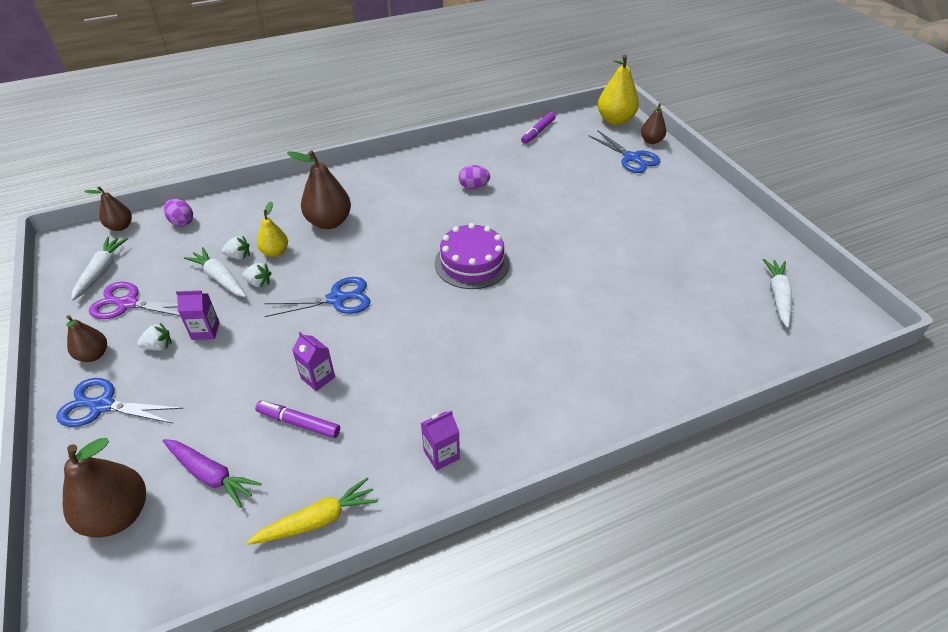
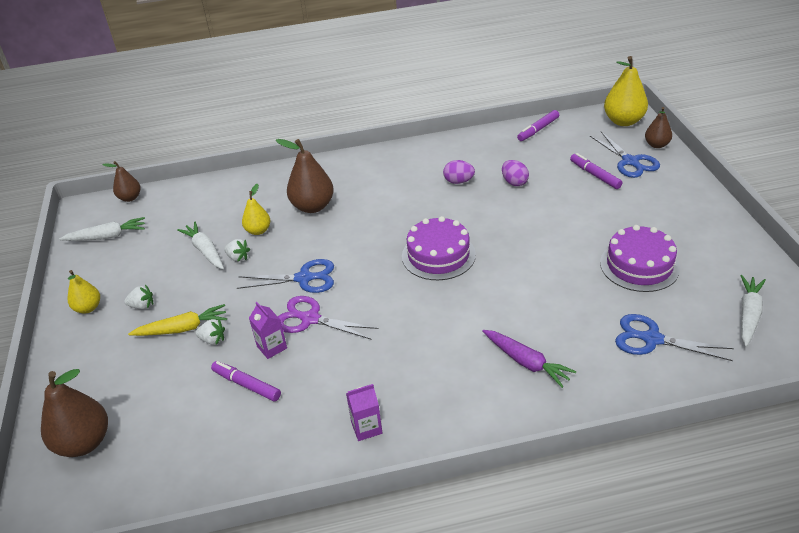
camera: 15 degrees right, 5 degrees down
(93, 355) = (88, 308): brown pear -> yellow pear
(101, 272) = (107, 237): white carrot -> white carrot turned 60 degrees clockwise
(102, 405) = (87, 351): blue scissors -> blue scissors (651, 339)
(128, 303) = (123, 266): purple scissors -> purple scissors (310, 319)
(182, 222) = (182, 197): purple egg -> purple egg (514, 182)
(205, 331) = (184, 296): purple carton -> none
(211, 475) = (164, 420): purple carrot -> purple carrot (526, 362)
(238, 256) = (225, 232): white strawberry -> white strawberry (212, 340)
(318, 520) = (245, 469): yellow carrot -> yellow carrot (183, 329)
(603, 173) = (595, 175): none -> purple marker
(667, 257) = (639, 265): none -> purple cake

